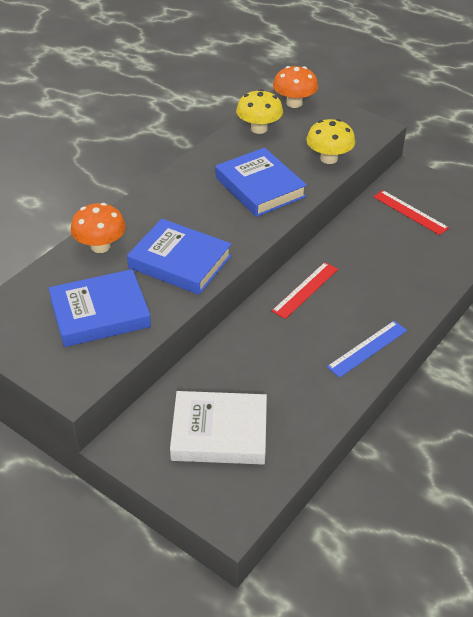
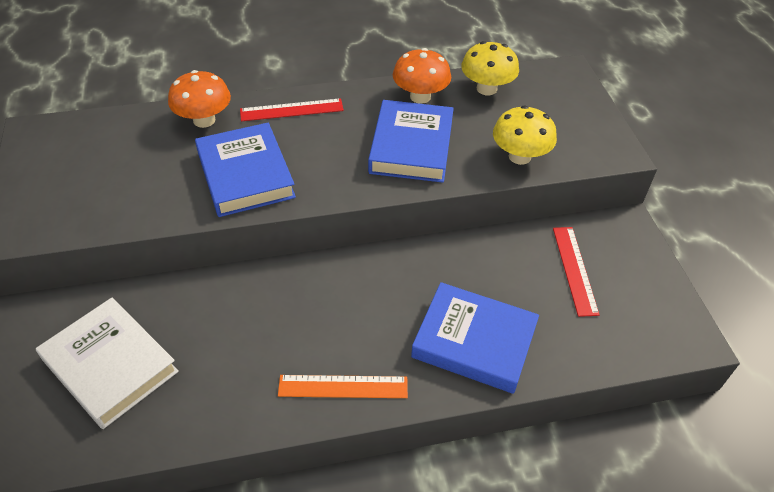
camera: 40 degrees right, 5 degrees up
(100, 313) = (123, 180): blue book -> blue book (474, 342)
(294, 103) = (556, 81): orange mushroom -> orange mushroom (420, 97)
(305, 290) = (361, 281): red ruler -> red ruler (291, 110)
(367, 348) = (343, 386): blue ruler -> orange ruler

